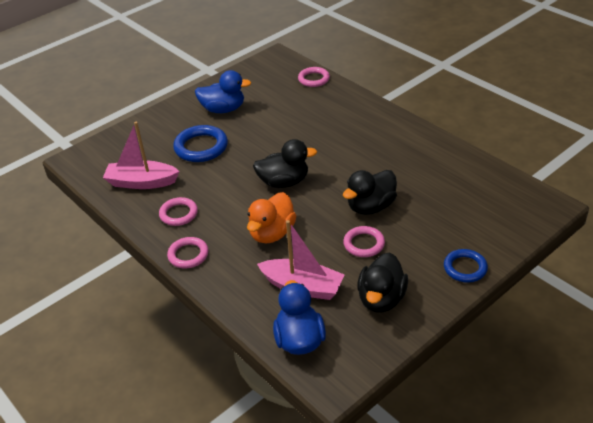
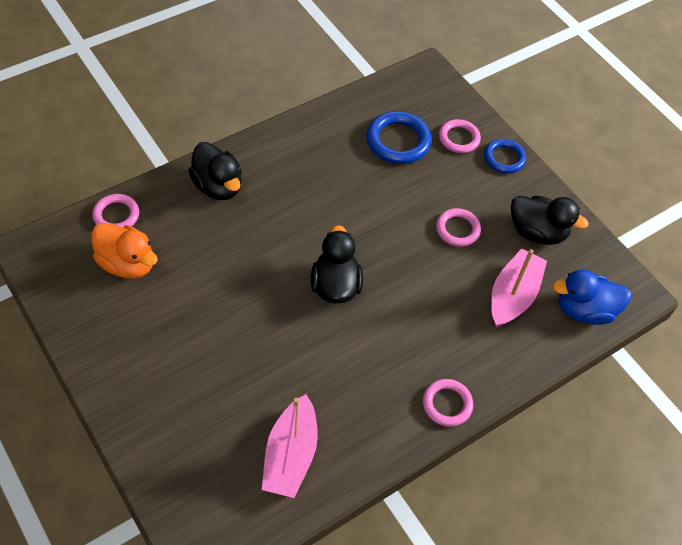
camera: 90 degrees left, 15 degrees up
(178, 214) = (369, 410): pink ring -> pink ring (459, 138)
(201, 147) = (231, 372): blue ring -> blue ring (398, 141)
(223, 109) = (147, 335): blue duck -> none
(272, 233) = (425, 311): orange duck -> orange duck (127, 264)
(371, 207) = (400, 210): black duck -> black duck (218, 186)

